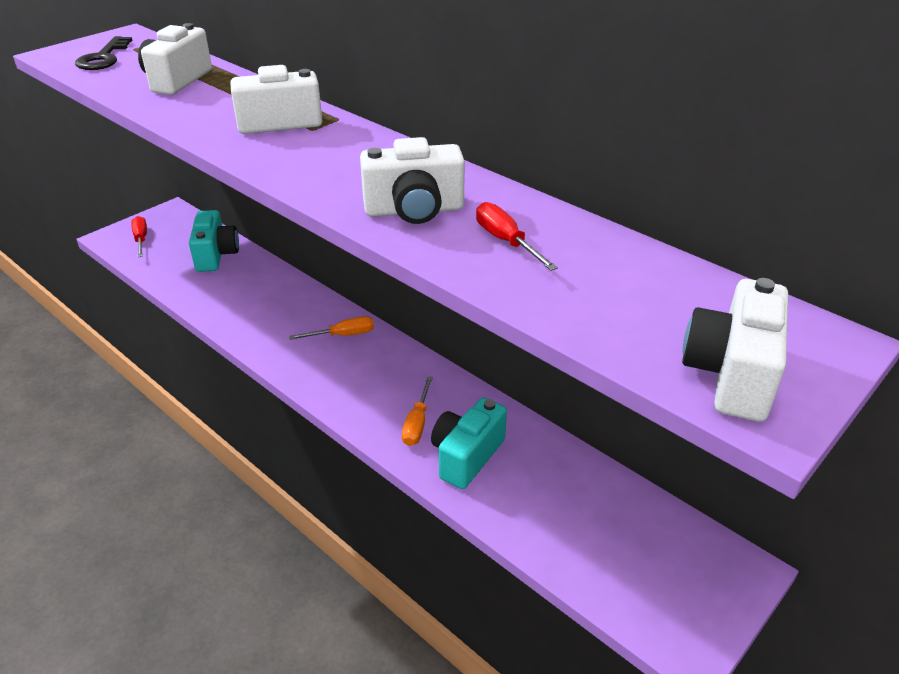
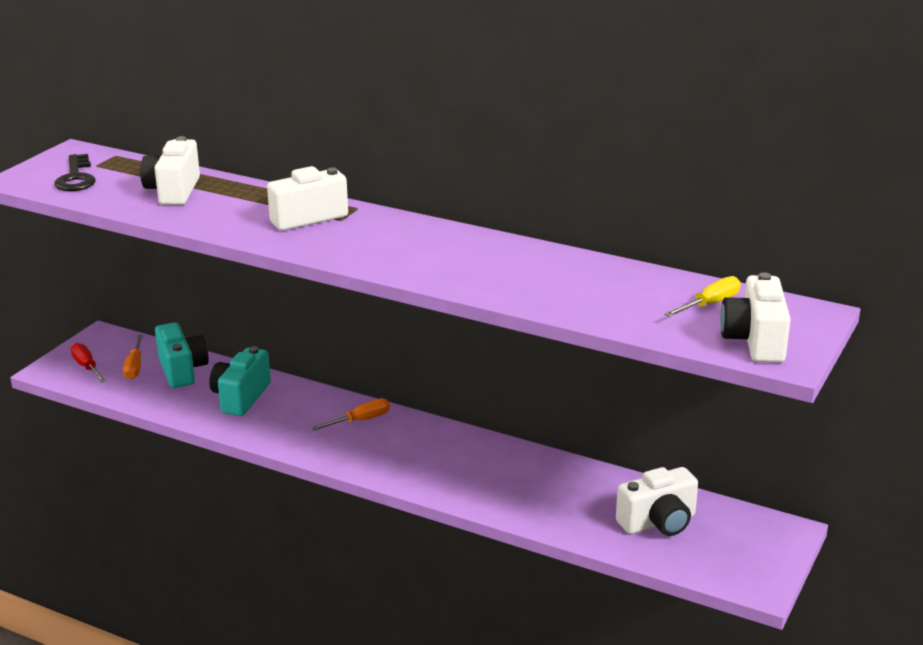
camera: 15 degrees left, 10 degrees down
(414, 210) = (475, 271): white camera -> white camera (658, 522)
(417, 423) = (470, 478): orange screwdriver -> orange screwdriver (135, 366)
(466, 456) = (527, 495): turquoise camera -> turquoise camera (241, 397)
(506, 241) = (560, 283): red screwdriver -> none
(686, 302) = (710, 304): none -> yellow screwdriver

